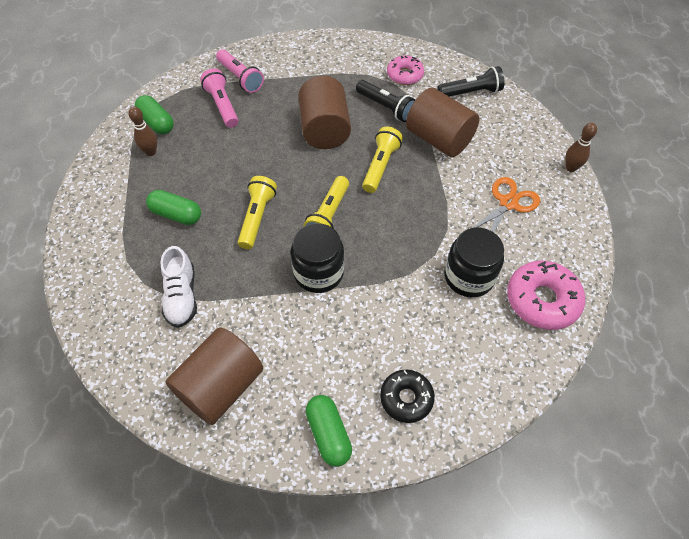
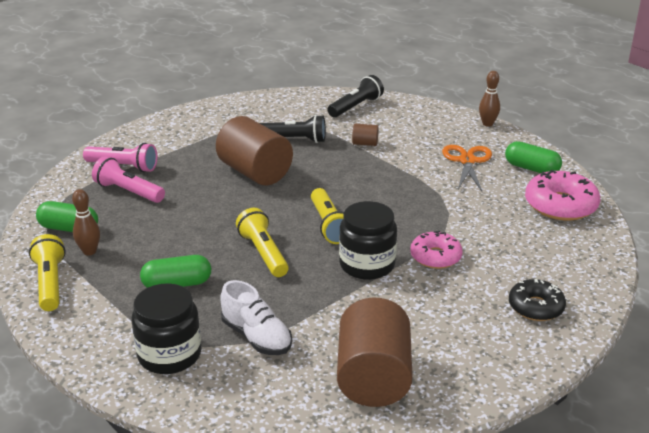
camera: 35 degrees left, 25 degrees down
(328, 434) = (504, 359): green capsule -> green capsule (531, 168)
(380, 166) = (336, 177): yellow flashlight -> yellow flashlight (50, 283)
(404, 75) = (285, 114): pink donut -> pink donut (435, 257)
(439, 139) = (365, 143): brown cylinder -> brown cylinder, size x0.43
(469, 277) = (492, 215): black jar -> black jar (169, 354)

